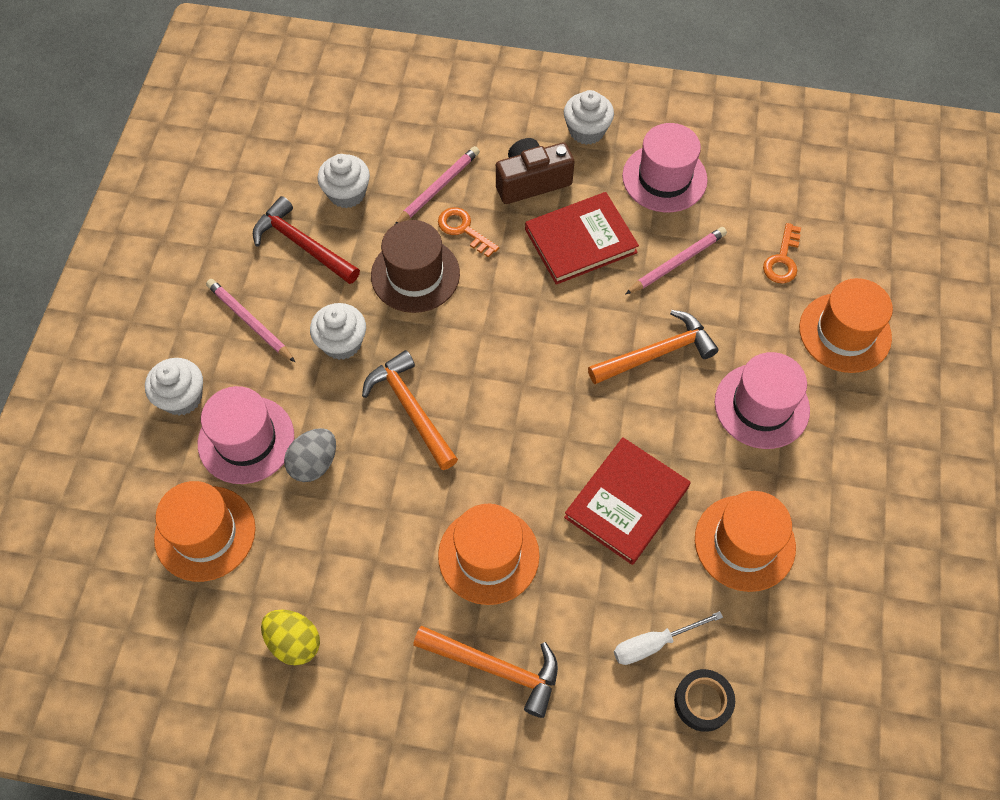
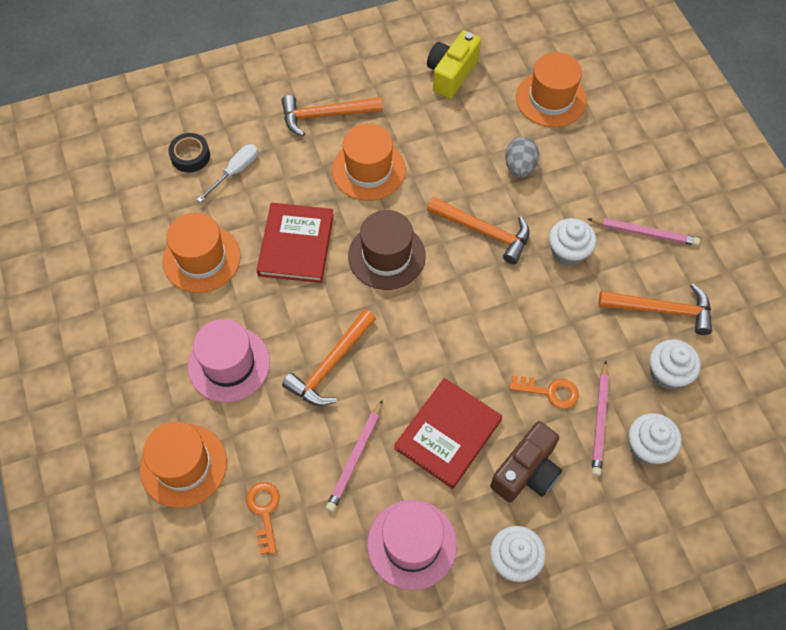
camera: 150 degrees right, 0 degrees up
(182, 397) = (640, 162): white cupcake -> white cupcake (648, 447)
(246, 439) = (575, 159): pink hat -> none
(294, 642) = (451, 74): yellow egg -> yellow camera
(302, 245) = (661, 310): red hammer -> orange hammer
(415, 274) = (557, 332): brown hat -> brown hat (386, 256)

